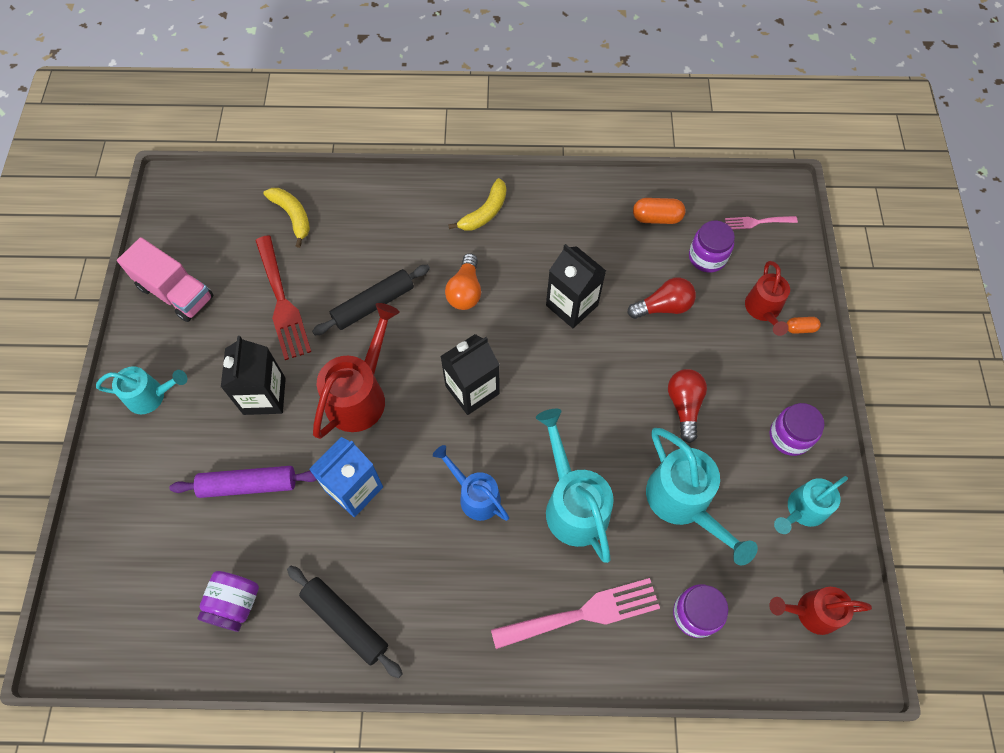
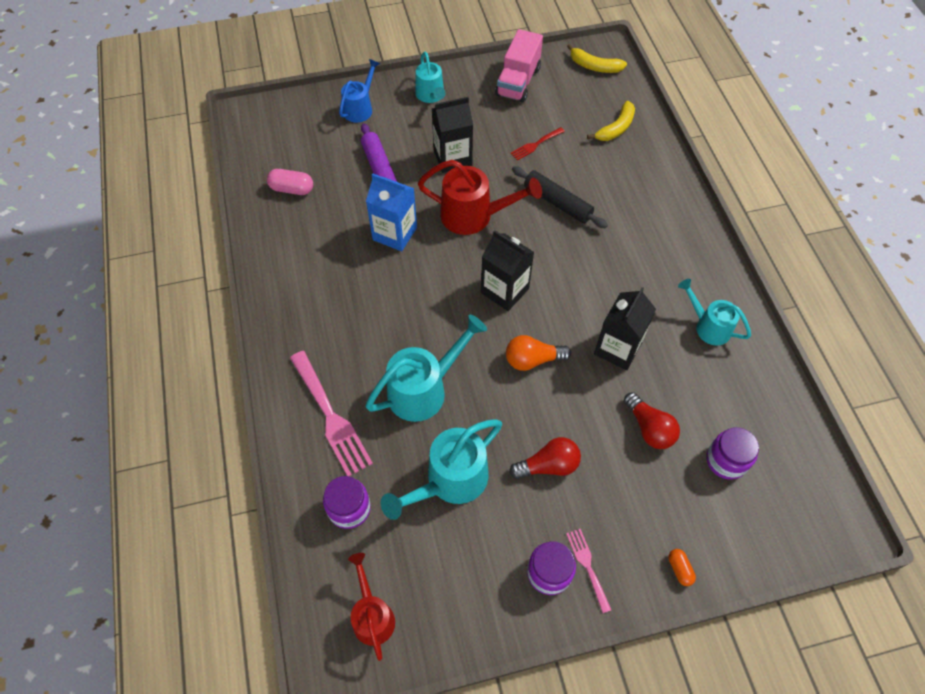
camera: 75 degrees right, 5 degrees down
(235, 604) = (292, 189): purple jar -> pink capsule
(282, 302) = (535, 145): red fork -> red fork, size x0.52
(345, 622) = (292, 256): black rolling pin -> none
(465, 291) = (597, 263): orange light bulb -> orange light bulb (532, 360)
(475, 495) = (412, 315): blue watering can -> blue watering can (360, 108)
(485, 212) = (685, 258): yellow banana -> yellow banana (594, 66)
(656, 218) = (751, 404): orange capsule -> none
(757, 222) = (795, 505): pink fork -> pink fork (587, 566)
(763, 310) = (685, 527): red watering can -> none
(802, 510) = (473, 595): turquoise watering can -> turquoise watering can (708, 326)

